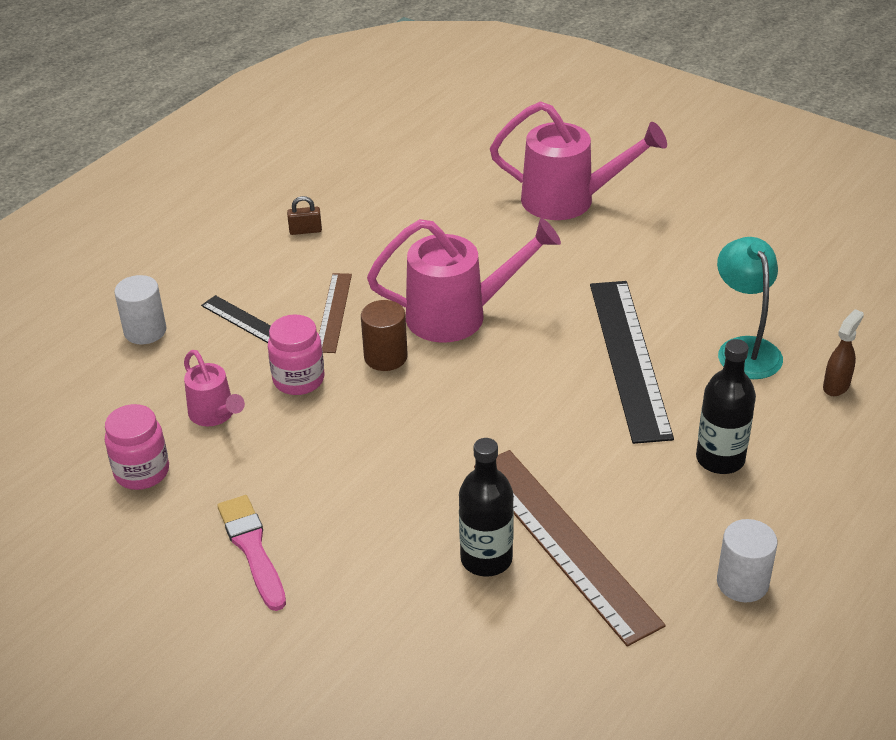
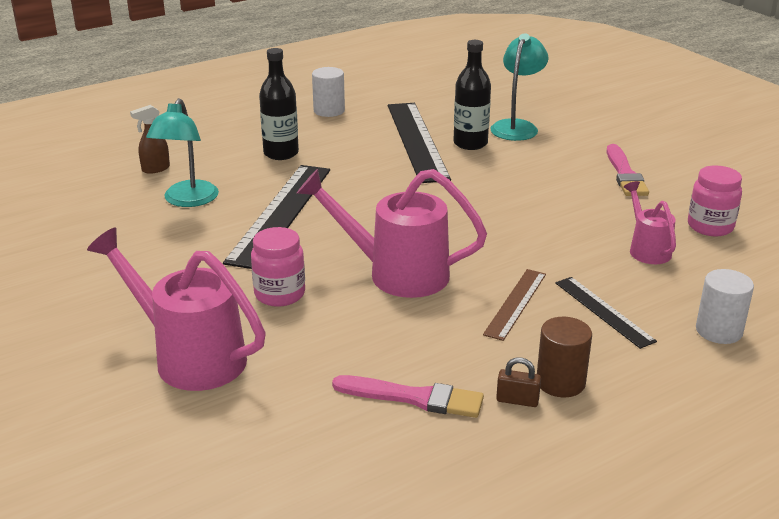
camera: 160 degrees left, 10 degrees down
(298, 380) = (567, 257): pink jar -> pink jar (280, 294)
(382, 214) = (414, 398): none -> pink brush
(385, 357) = (482, 257): brown cylinder -> brown cylinder (560, 382)
(436, 628) = (517, 126): none -> turquoise lamp
(563, 543) = (417, 140): brown ruler -> black ruler

